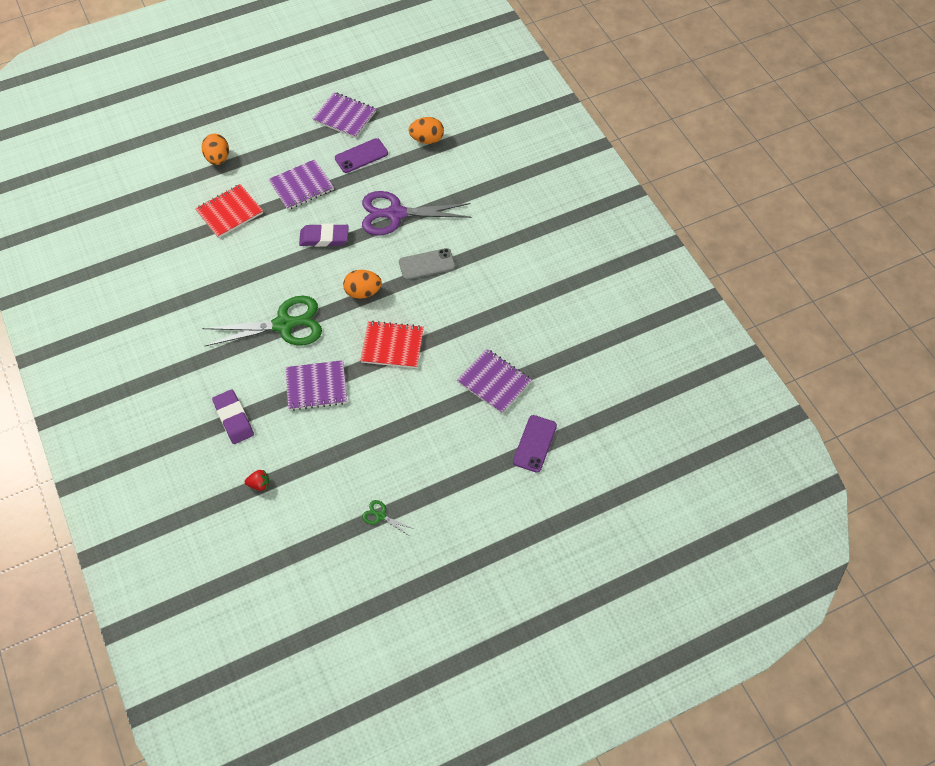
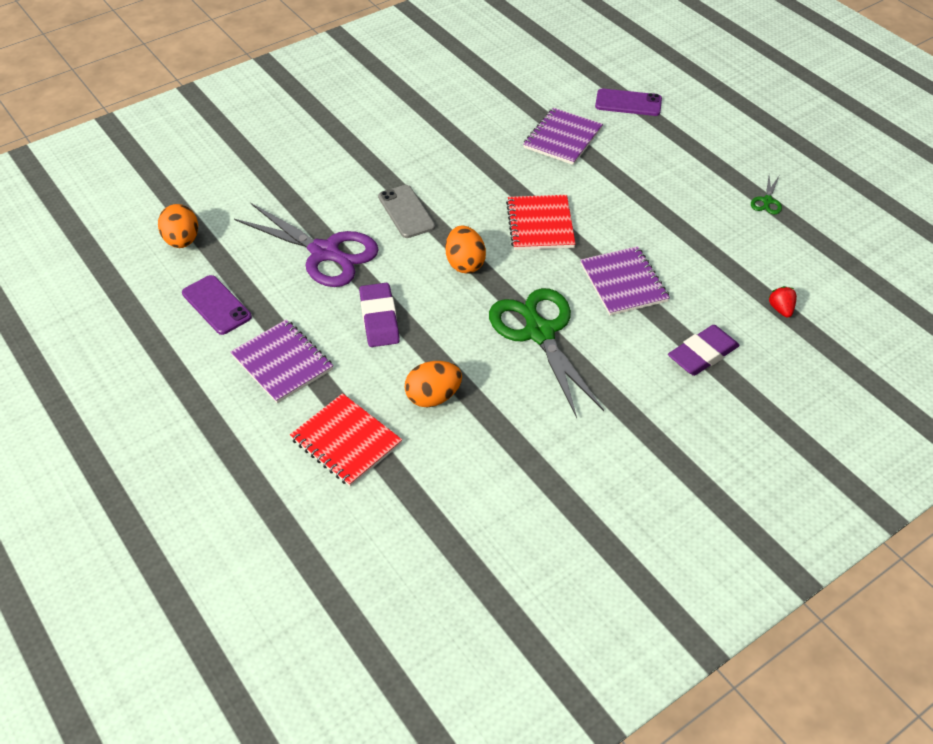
camera: 100 degrees left, 10 degrees down
(218, 158) = (229, 485): orange egg -> orange egg (433, 397)
(345, 116) = (132, 338): purple notebook -> none
(395, 214) = (325, 253): purple scissors -> purple scissors turned 45 degrees counterclockwise

